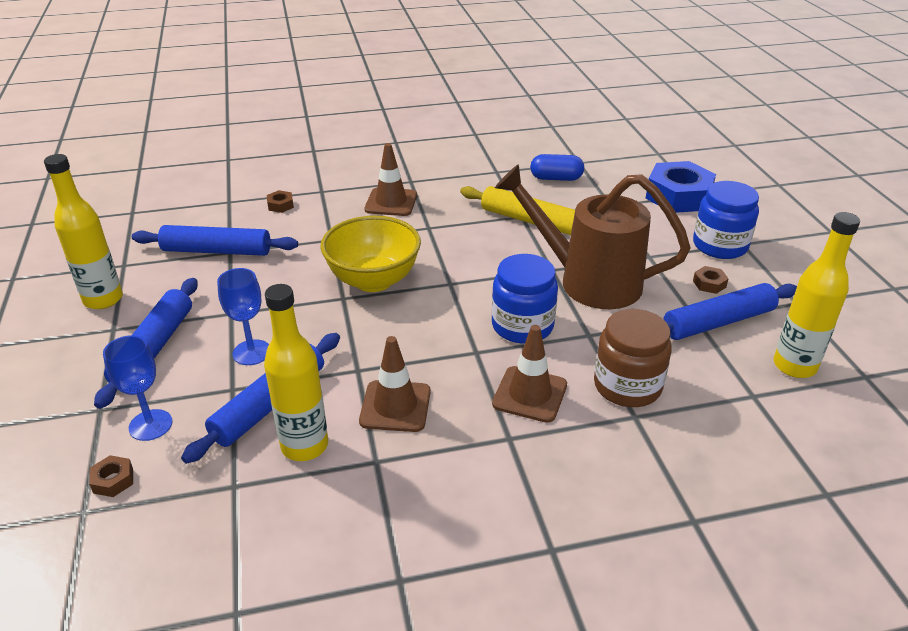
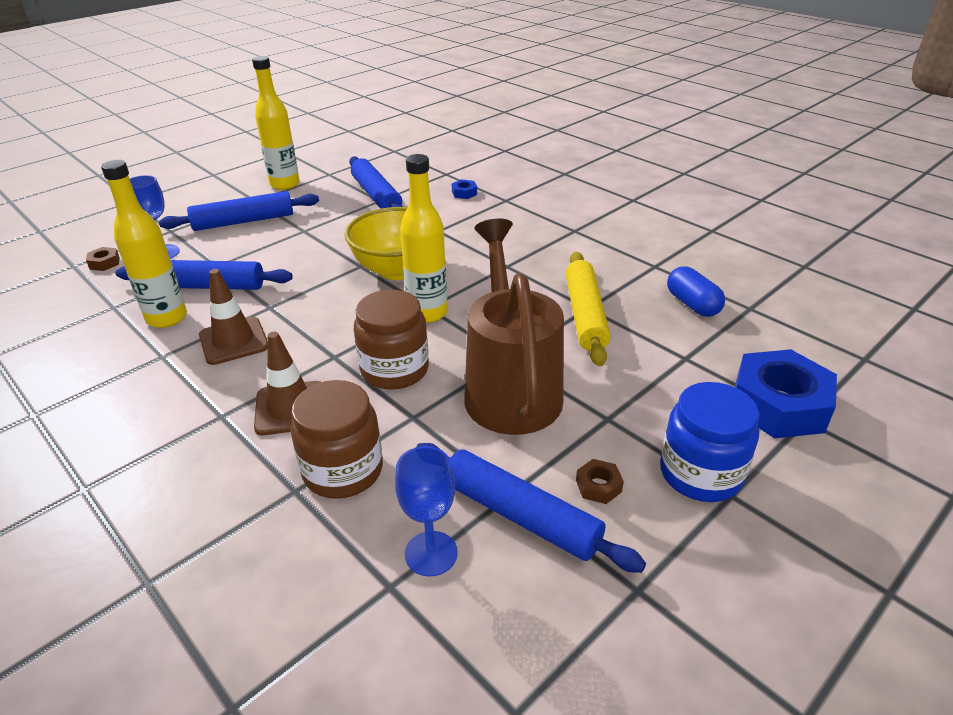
camera: 60 degrees right, 0 degrees up
(252, 352) = (262, 256): blue goblet -> blue goblet (431, 553)
(280, 205) = (464, 193): brown nut -> blue nut
(391, 202) = (526, 234): brown traffic cone -> none
(522, 326) = (394, 370): blue jar -> brown jar
(794, 366) = (481, 617): yellow bottle -> yellow bottle (427, 313)

